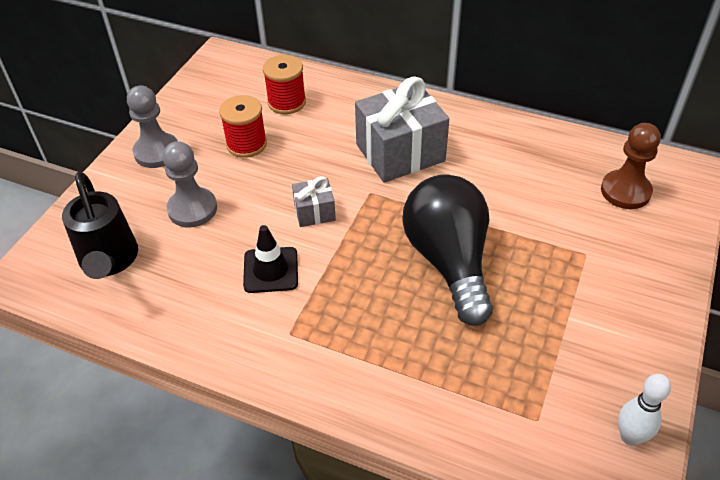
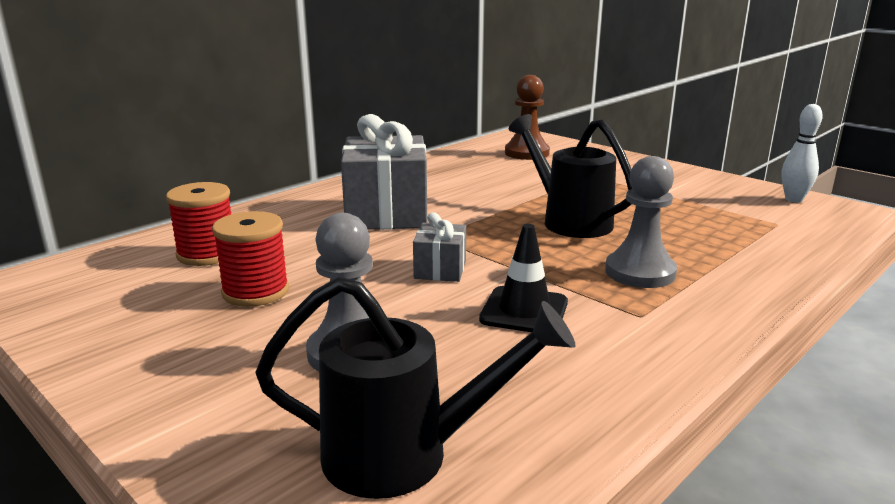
camera: 70 degrees left, 25 degrees down
(157, 152) = (169, 368): grey pawn -> grey pawn (640, 272)
(449, 261) = (569, 221): black light bulb -> black watering can

